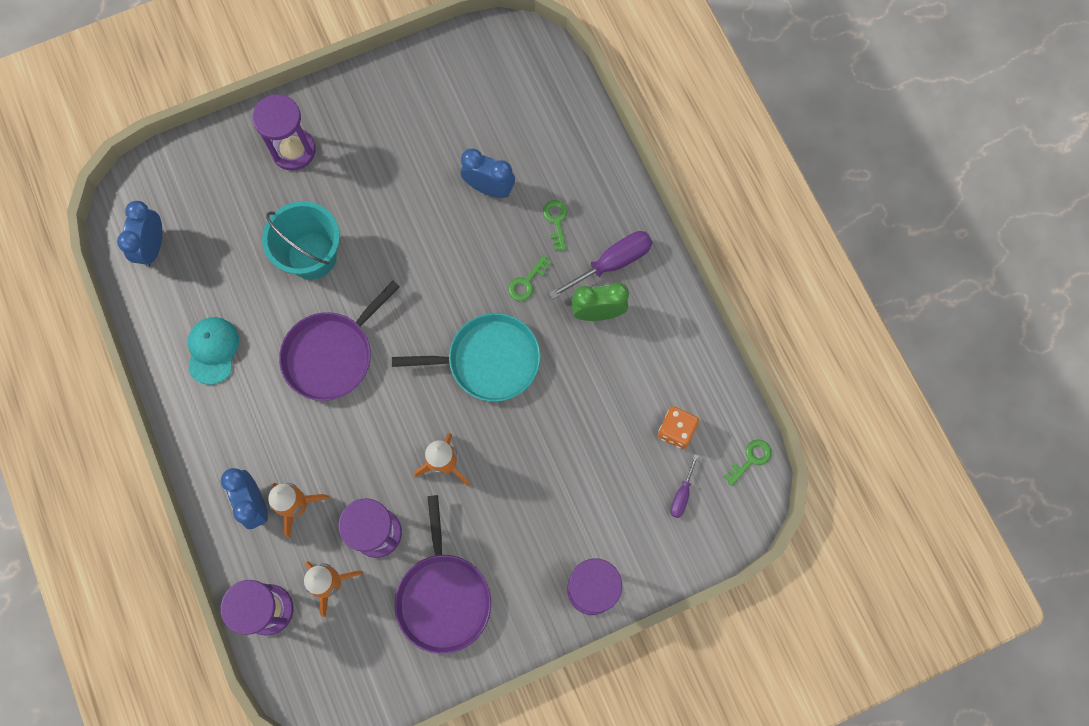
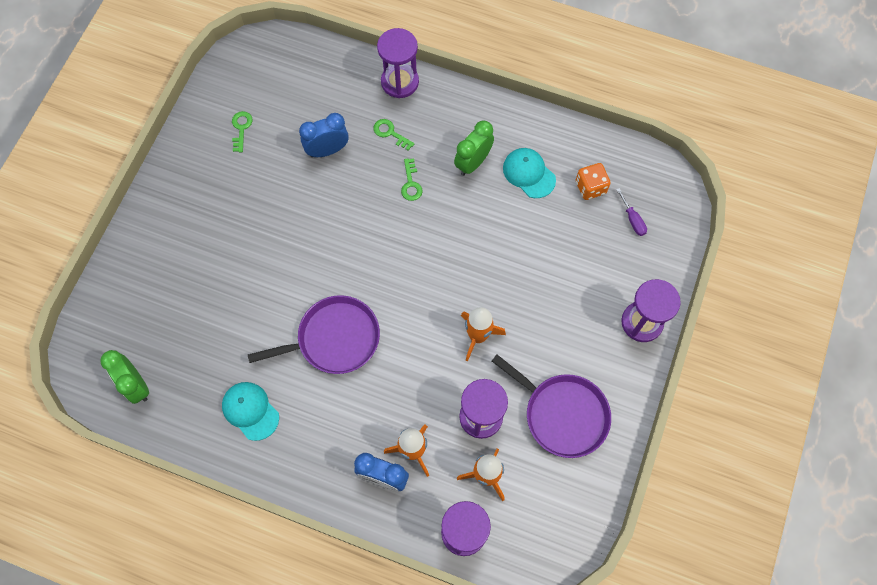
camera: 45 degrees left, 5 degrees down
(153, 247) = (136, 385): blue clock -> green clock
(293, 150) = (171, 239): purple hourglass -> purple hourglass (400, 82)
(312, 256) = (255, 291): turquoise bucket -> none
(332, 355) = (334, 339): purple pan -> purple pan turned 105 degrees counterclockwise
(489, 360) = (437, 250): turquoise pan -> none
(612, 263) = (450, 127): purple screwdriver -> none
(635, 367) = (529, 173): none -> turquoise cap
(750, 459) = (648, 164): green key -> green key (241, 128)

